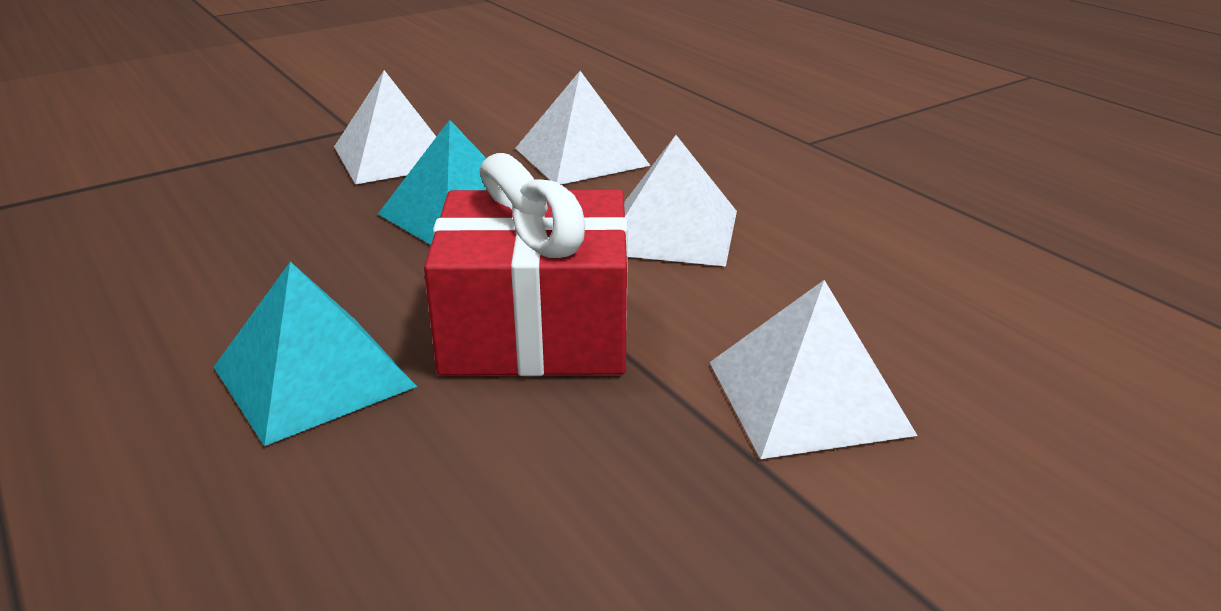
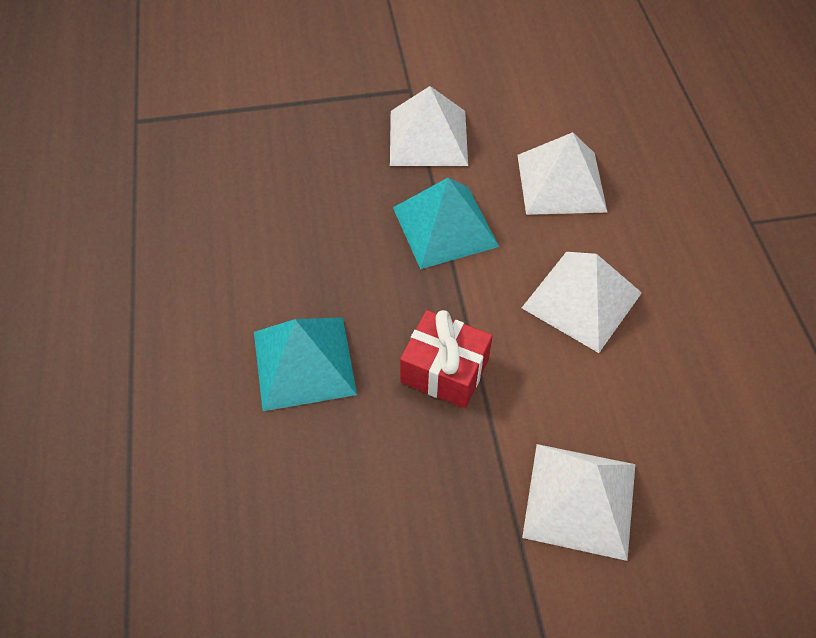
camera: 25 degrees right, 25 degrees up
(536, 330) = (444, 371): red gift -> red gift, size x0.61

